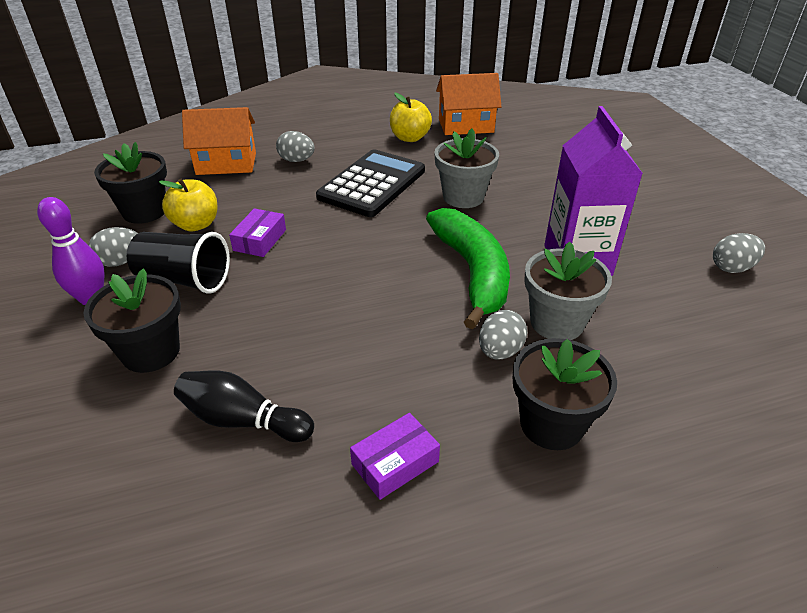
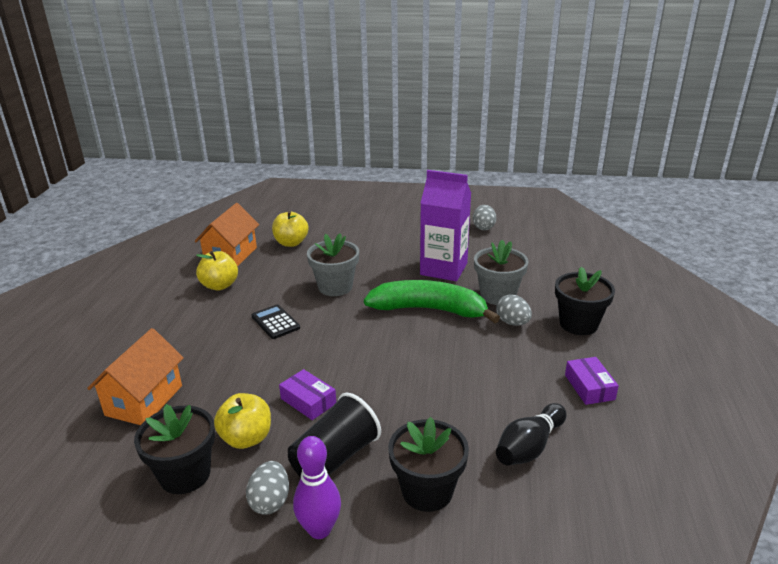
camera: 65 degrees left, 10 degrees down
(297, 160) = (189, 354): grey egg -> none
(372, 184) = (275, 322): black calculator -> black calculator, size x0.50
(523, 146) = (291, 243): none -> yellow apple

